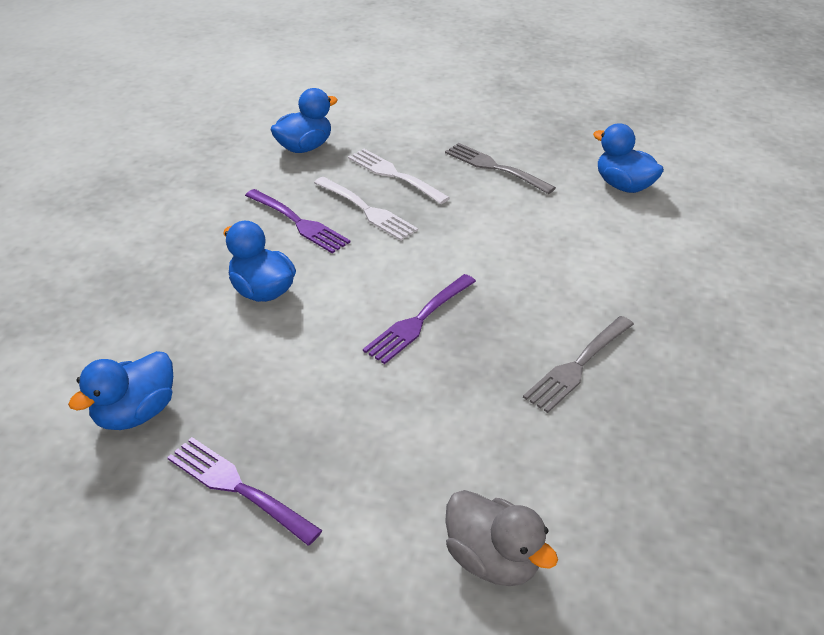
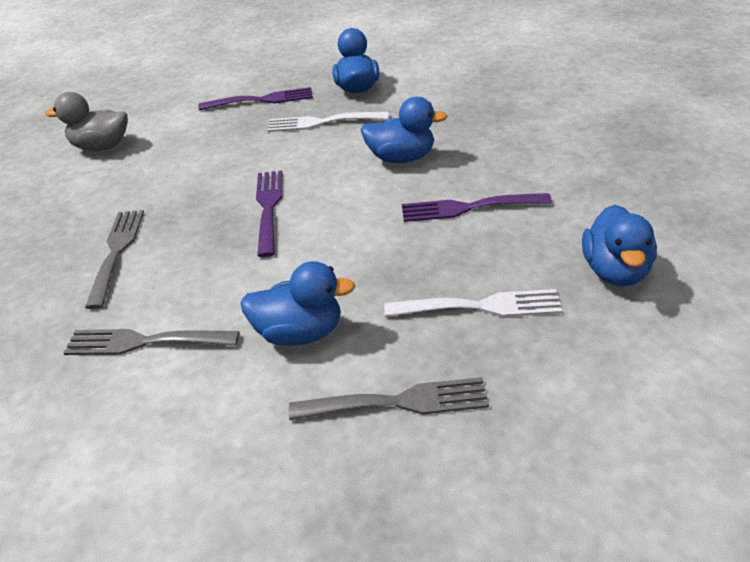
camera: 140 degrees right, 0 degrees up
(367, 210) = (438, 254): white fork -> white fork (322, 122)
(604, 275) = (144, 342): none -> grey fork
(623, 186) = (206, 502): blue duck -> blue duck (300, 333)

